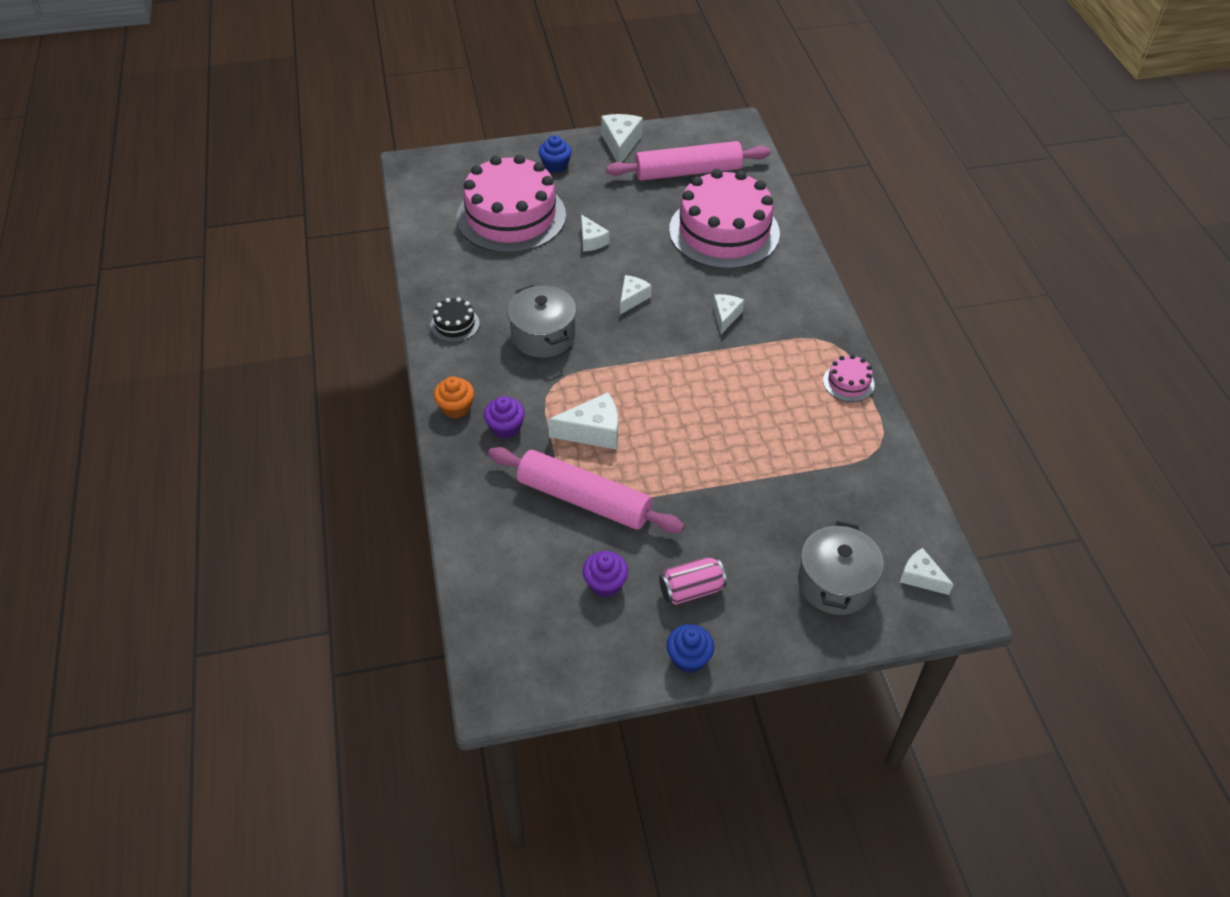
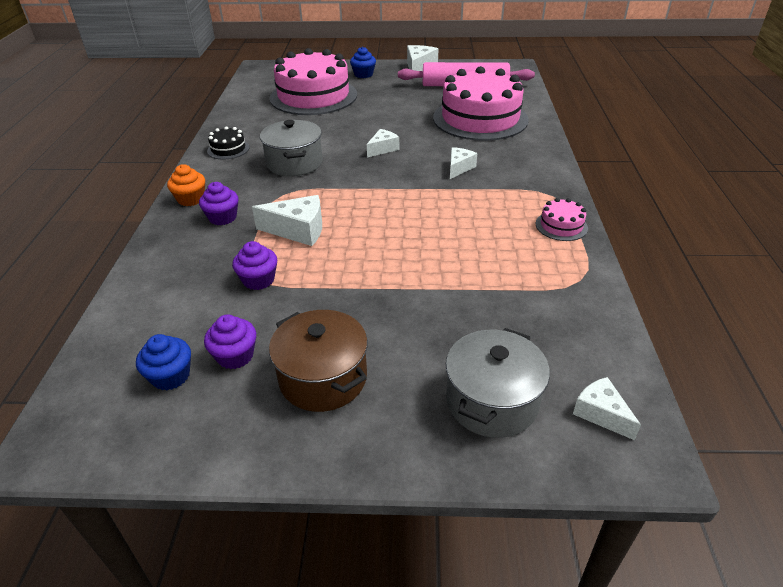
camera: 15 degrees right, 10 degrees down
(584, 499) = (258, 280): pink rolling pin -> purple cupcake
(591, 241) = (368, 114): white cheese -> none
(689, 658) = (284, 450): blue cupcake -> blue cupcake (171, 376)
(691, 590) = (323, 378): pink can -> brown pot

